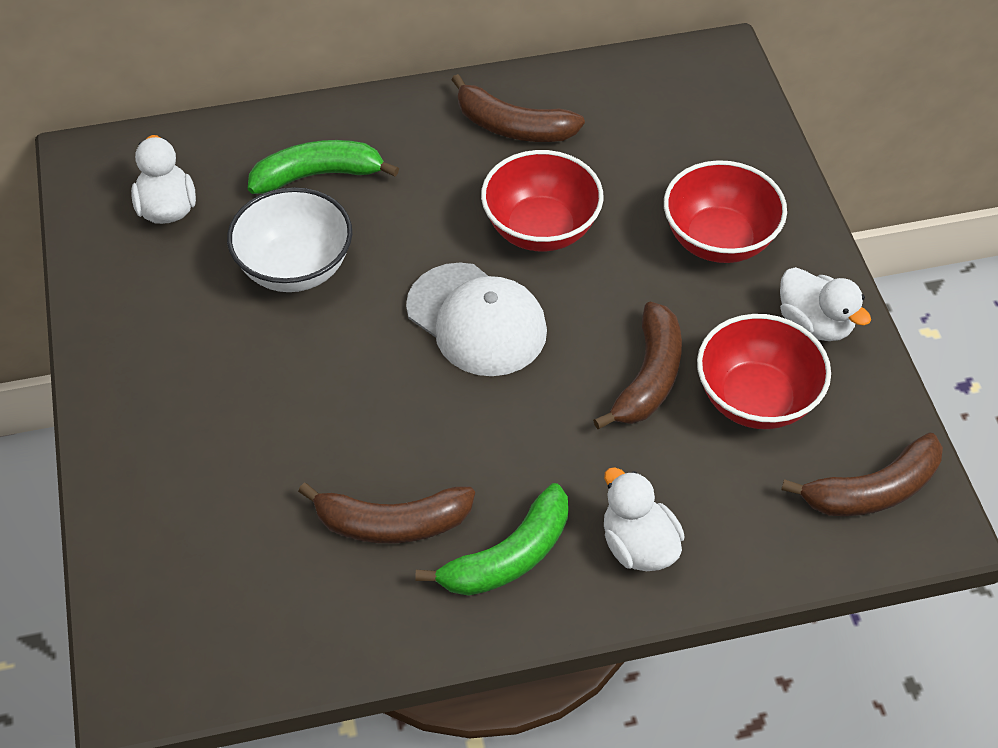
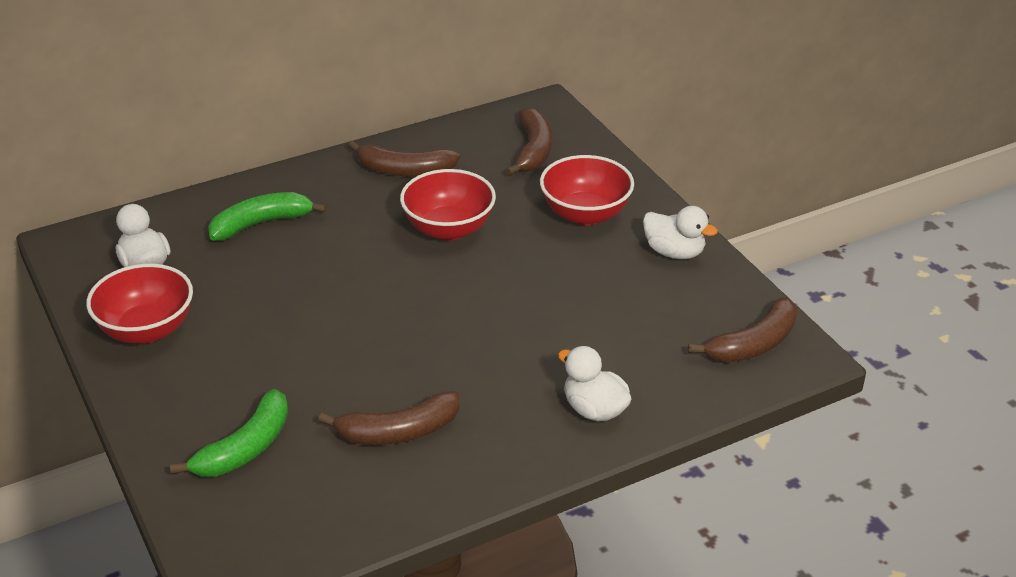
camera: 15 degrees left, 15 degrees down
(295, 268) = (263, 284): white bowl -> none
(476, 320) = (419, 293): white cap -> none
(508, 556) = (497, 435): green banana -> green banana (245, 448)
(648, 377) = (564, 305): brown banana -> brown banana (533, 150)
(756, 399) = (648, 304): red bowl -> red bowl (147, 330)

